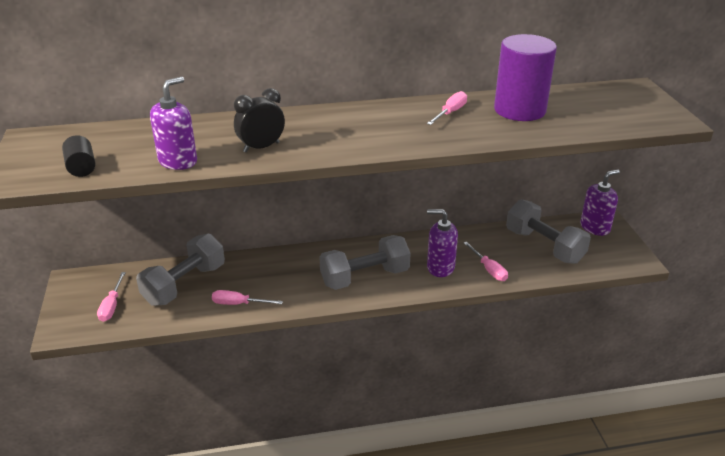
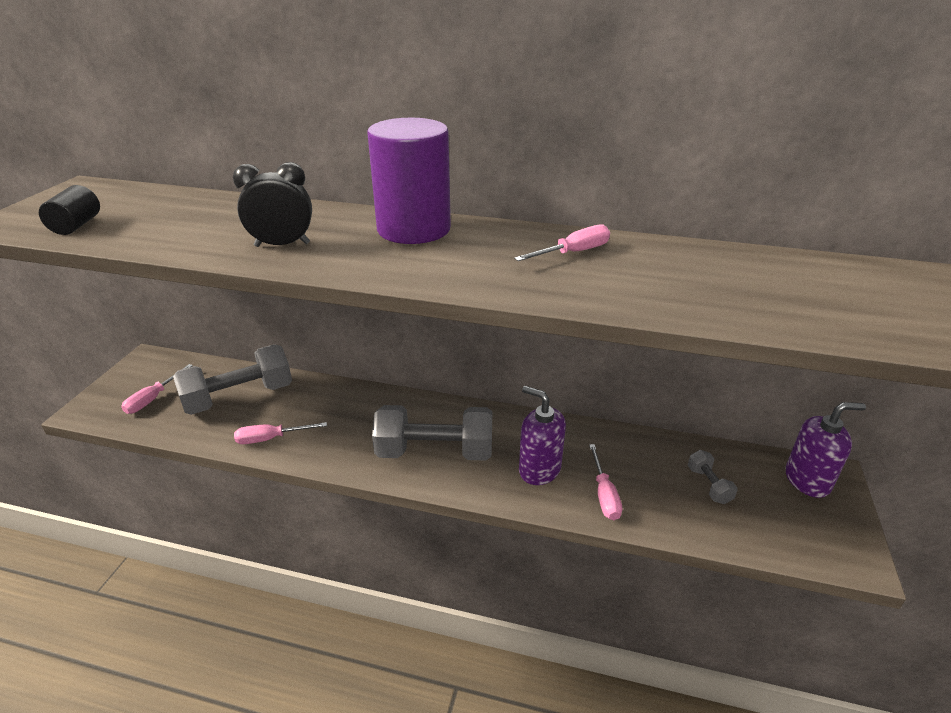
camera: 25 degrees right, 0 degrees up
(178, 161) = (174, 240): purple soap dispenser -> none
(239, 304) = (271, 438): pink screwdriver -> pink screwdriver turned 45 degrees counterclockwise
(519, 110) = (684, 270): purple cylinder -> purple cylinder (414, 229)
(544, 246) = (708, 485): grey dumbbell -> grey dumbbell, size x0.45

